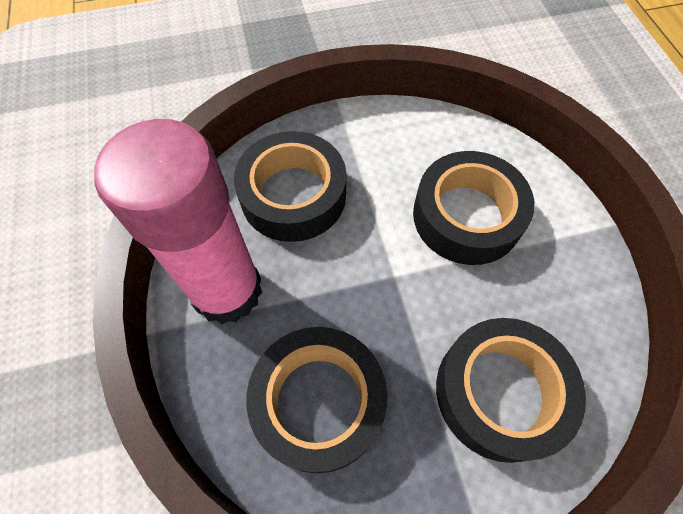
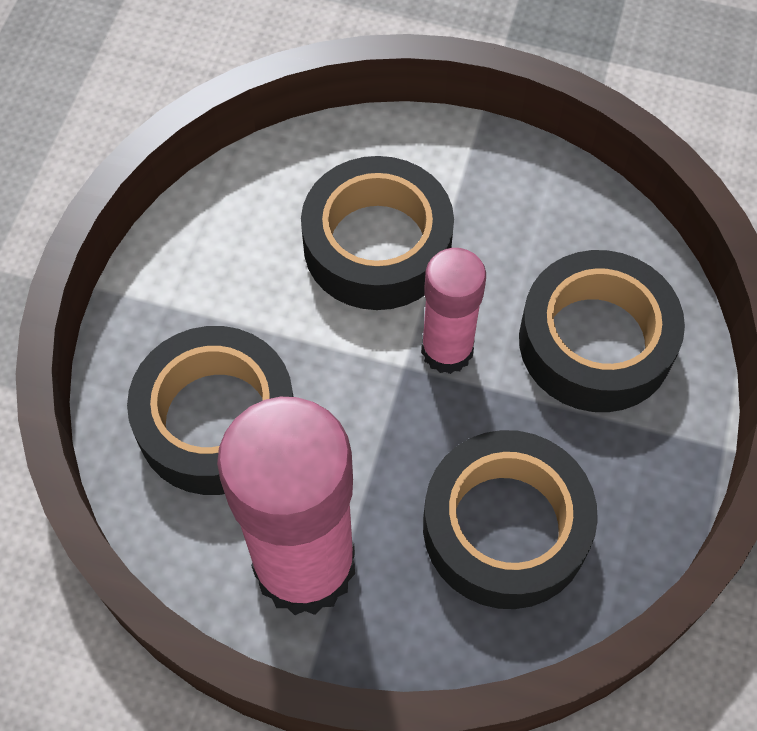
camera: 60 degrees left, 0 degrees up
(423, 295) = (447, 350): none -> pink glue stick

